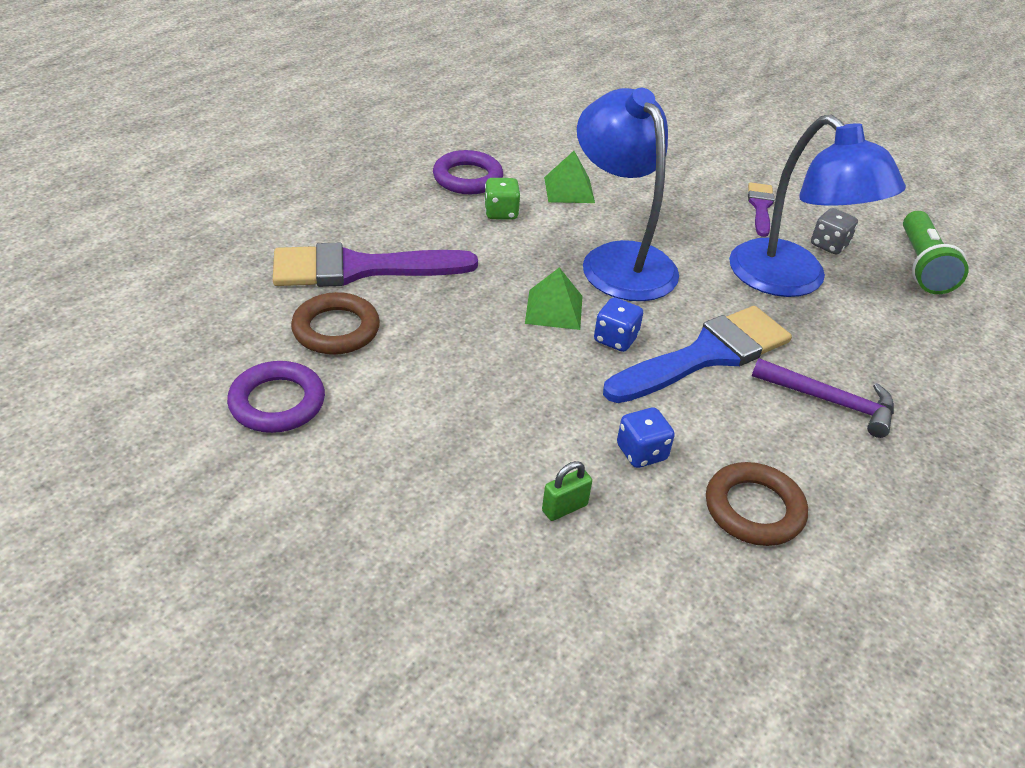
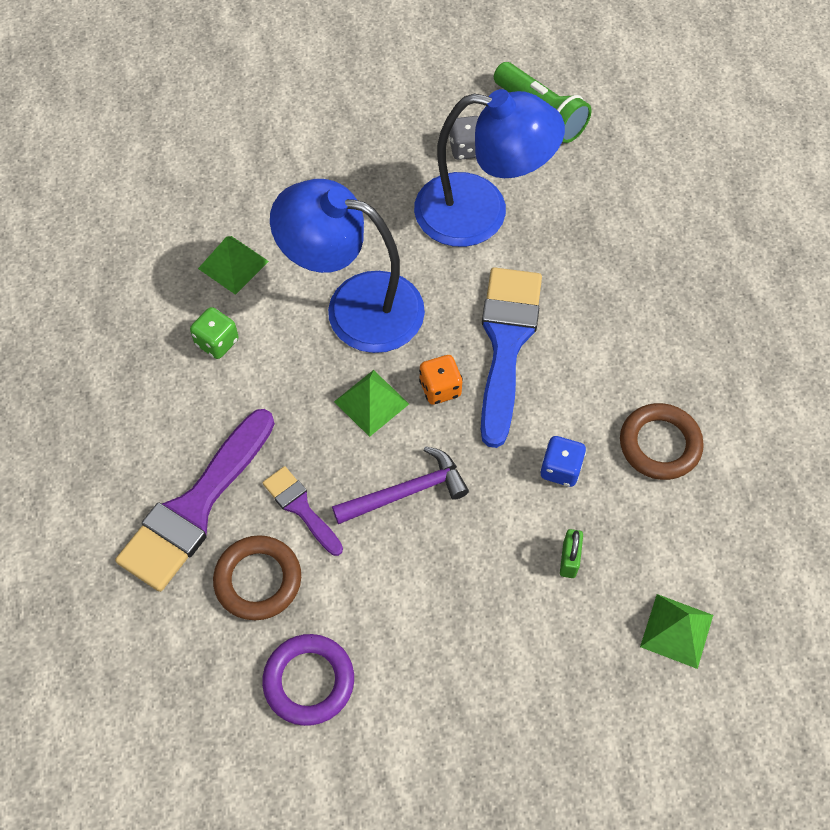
camera: 45 degrees left, 20 degrees up
(467, 178) = (143, 328): purple ring -> none
(586, 636) = (676, 631): none -> green pyramid
(615, 339) = (440, 388): blue dice -> orange dice
(760, 207) = (382, 149): purple brush -> purple brush (300, 507)
(830, 402) = (612, 309): purple hammer -> purple hammer (407, 492)

